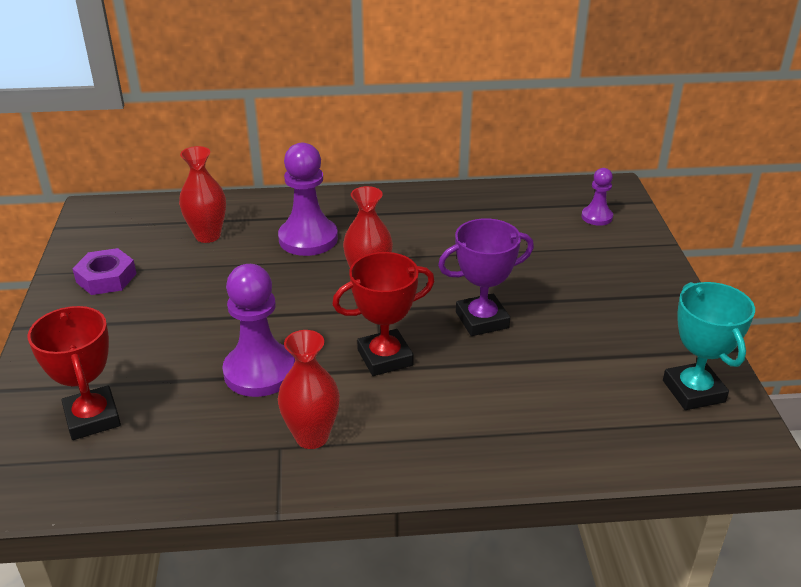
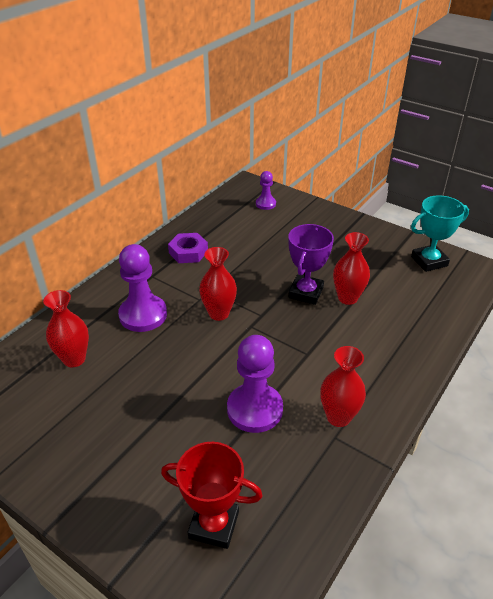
camera: 50 degrees left, 5 degrees up
(106, 278) = (52, 440): purple nut -> purple nut (188, 252)
(385, 358) = (299, 347): red trophy -> none
(517, 355) = (347, 298): none -> red vase
(693, 391) = (429, 261): turquoise trophy -> turquoise trophy turned 45 degrees counterclockwise

